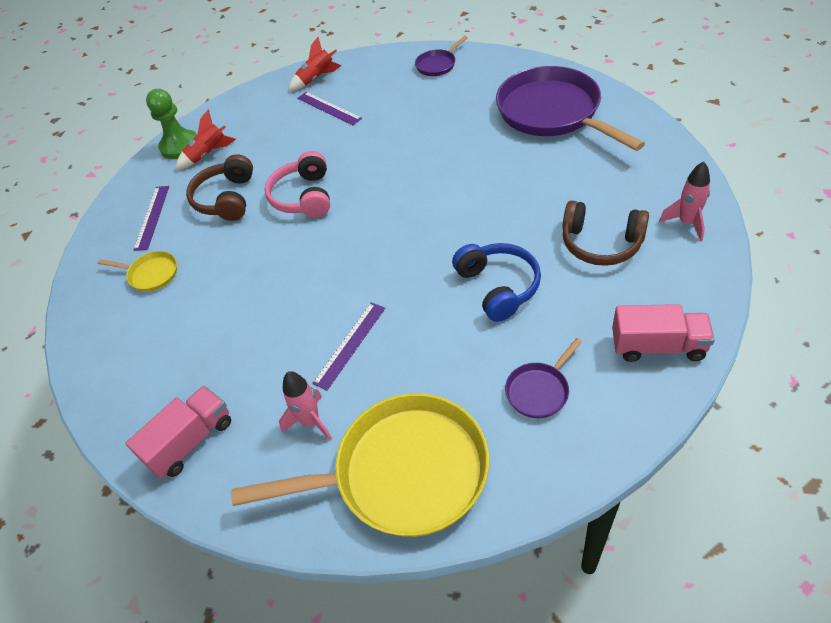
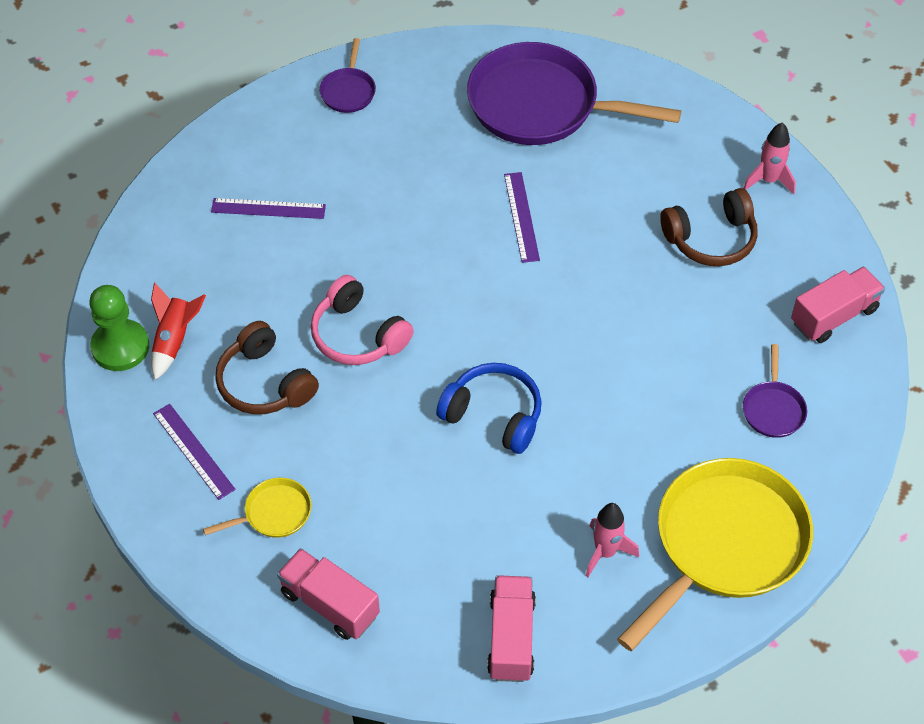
camera: 45 degrees left, 5 degrees up
(119, 347) = (330, 604): none -> pink truck
(316, 79) = (207, 173): red rocket -> none
(350, 345) = (571, 463): purple ruler -> purple ruler (521, 217)
(498, 287) = (656, 331): blue headphones -> blue headphones (494, 415)

